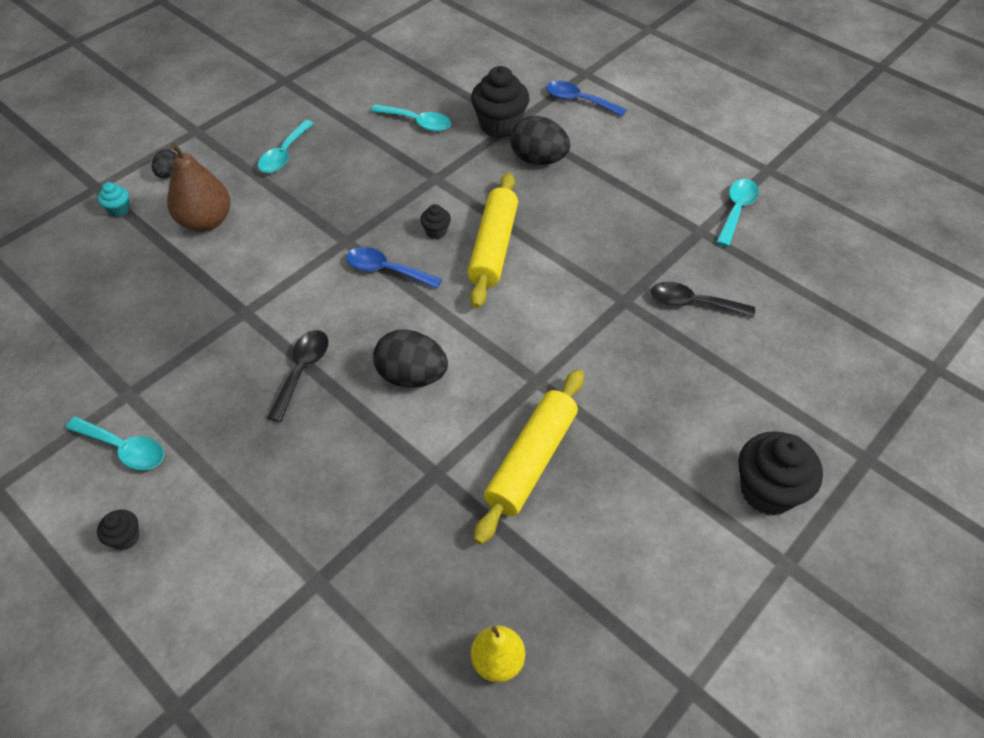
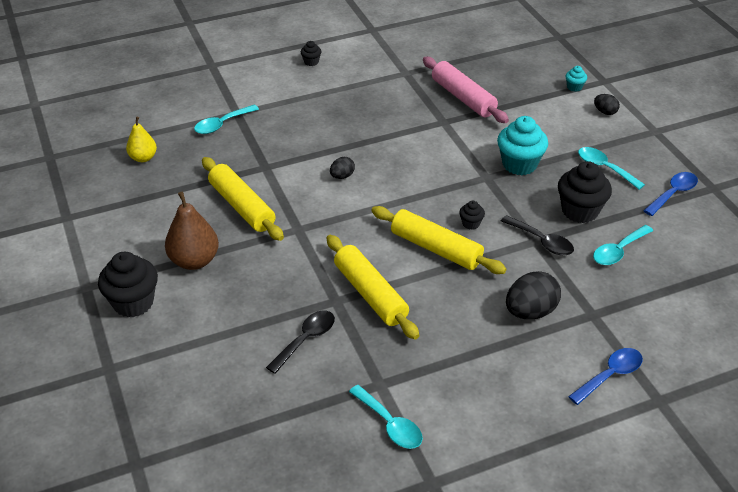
camera: 115 degrees right, 10 degrees down
(124, 448) = (367, 67): turquoise spoon -> turquoise spoon (222, 124)
(178, 309) = (463, 98): none -> pink rolling pin
(206, 221) = (542, 120): brown pear -> brown pear (194, 261)
(302, 371) = (378, 134): black spoon -> black spoon (541, 241)
(308, 220) = (519, 164): none -> turquoise cupcake
(386, 270) = (444, 189): blue spoon -> blue spoon (673, 194)
(412, 376) = (342, 176): black egg -> black egg, size x0.54
(499, 125) = (592, 303): black cupcake -> black cupcake (580, 211)
(595, 276) = (370, 294): none -> yellow rolling pin

